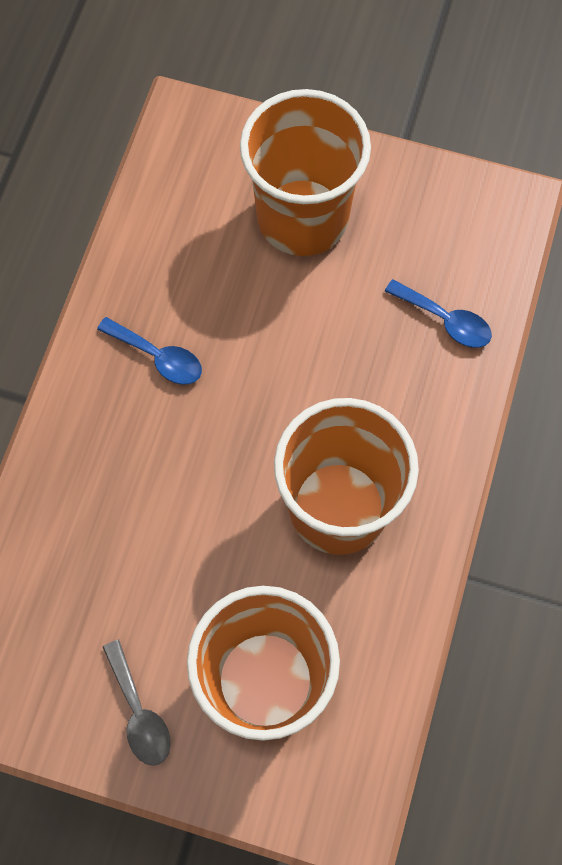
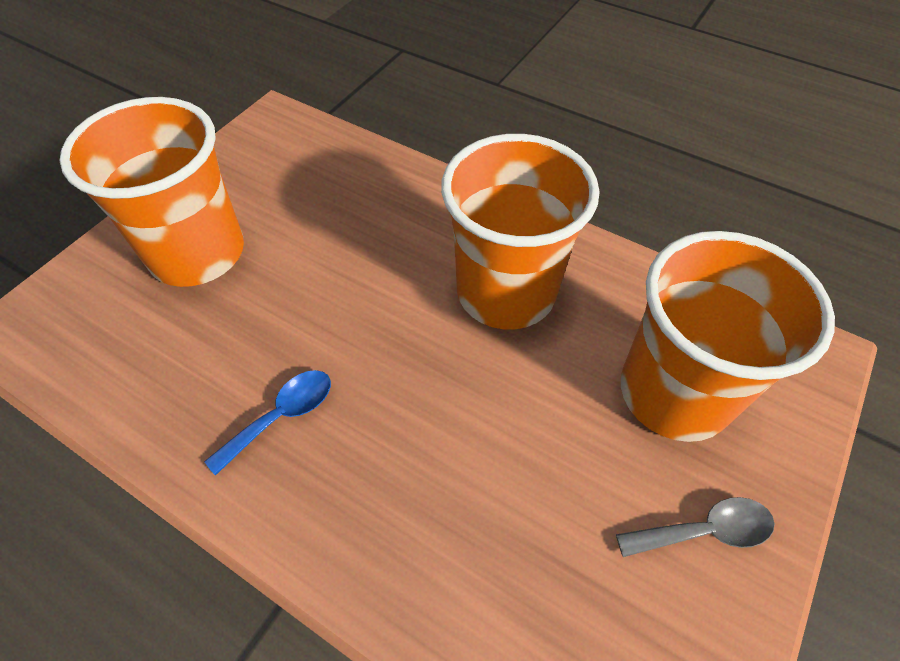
camera: 75 degrees left, 15 degrees down
(445, 320) = (355, 179): blue spoon -> none

